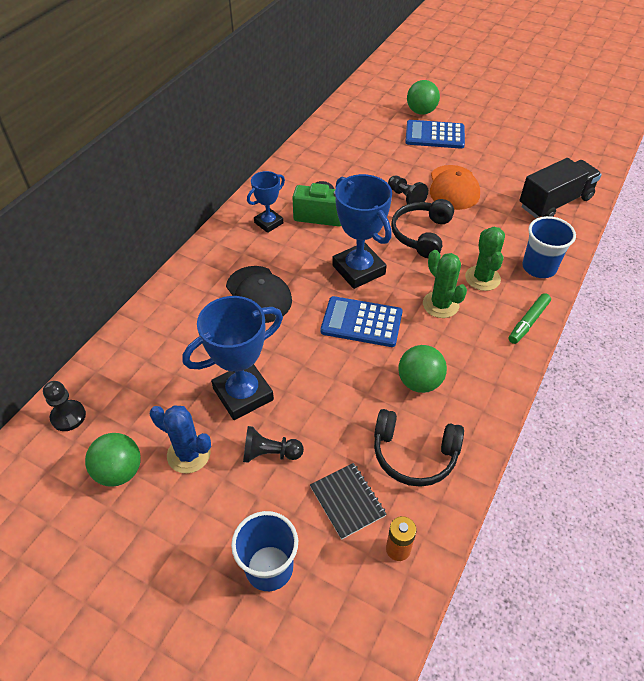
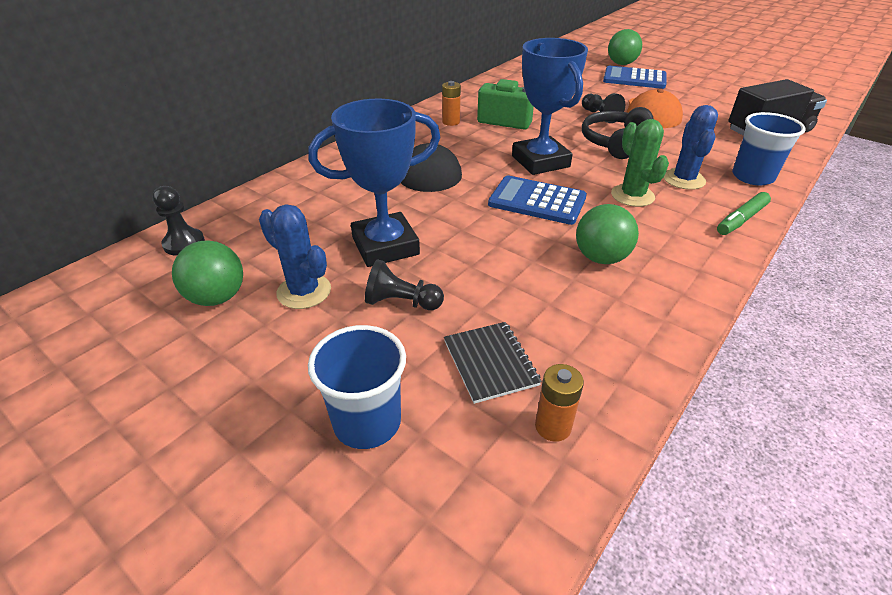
camera: 10 degrees right, 10 degrees down
(268, 223) = (451, 122): blue trophy -> orange battery
(414, 454) = (587, 326): black headphones -> none
(482, 278) = (684, 179): green cactus -> blue cactus

